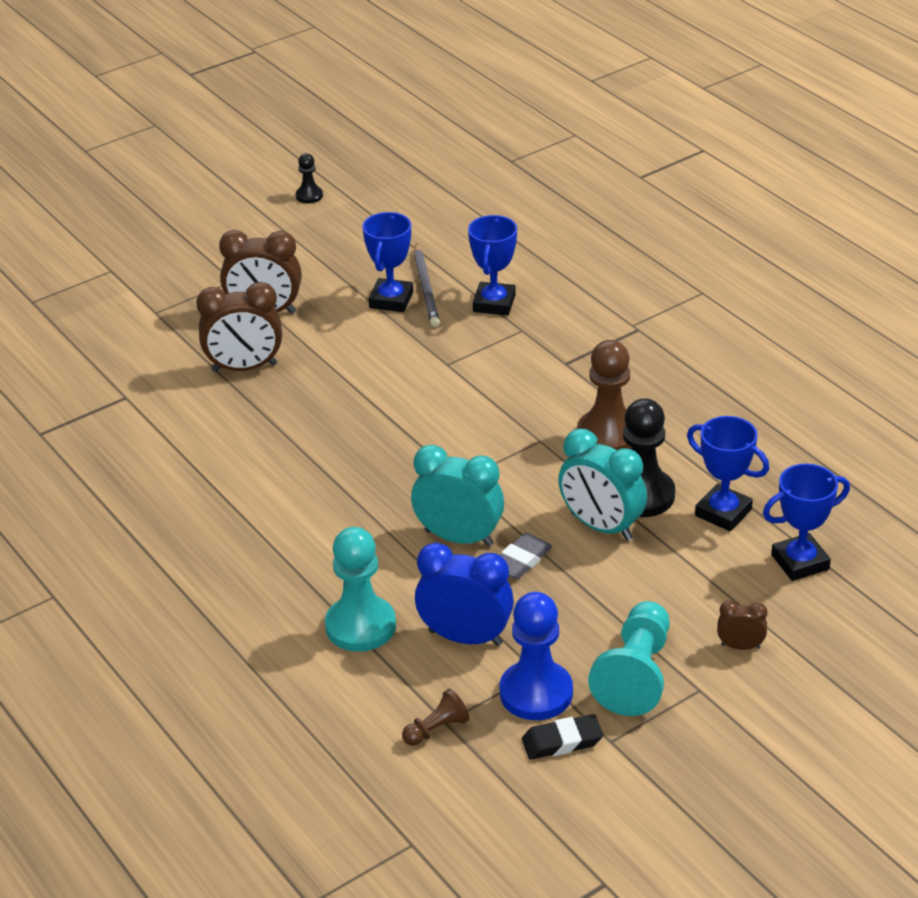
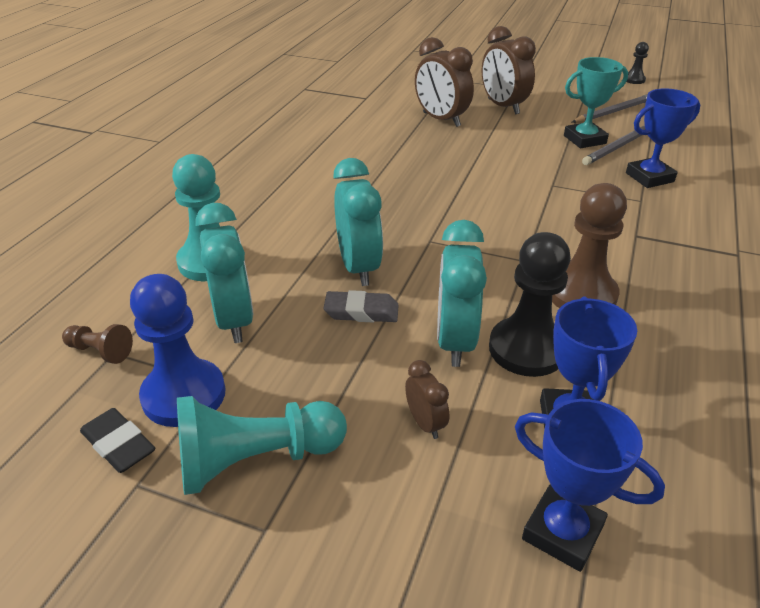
camera: 55 degrees right, 0 degrees up
(359, 251) = (613, 112): none -> grey pencil
(391, 300) = (584, 139): blue trophy -> turquoise trophy
(465, 637) = (234, 320): blue clock -> turquoise clock
(740, 646) = (365, 538): brown clock -> brown clock (425, 423)

